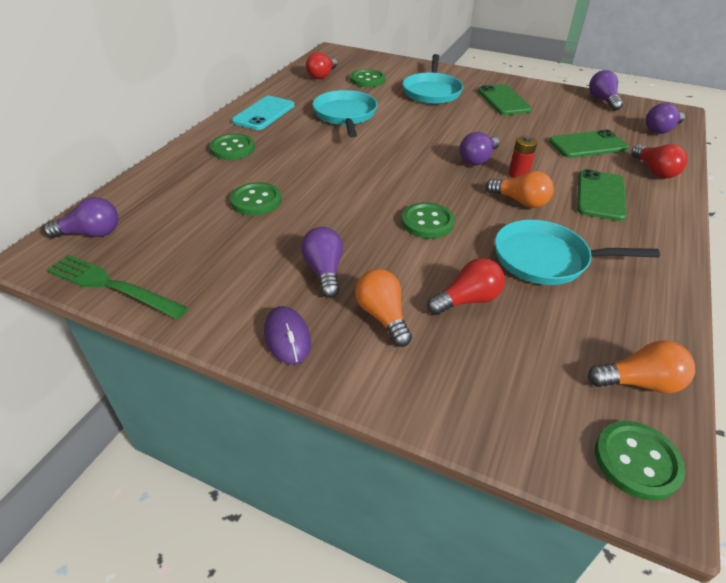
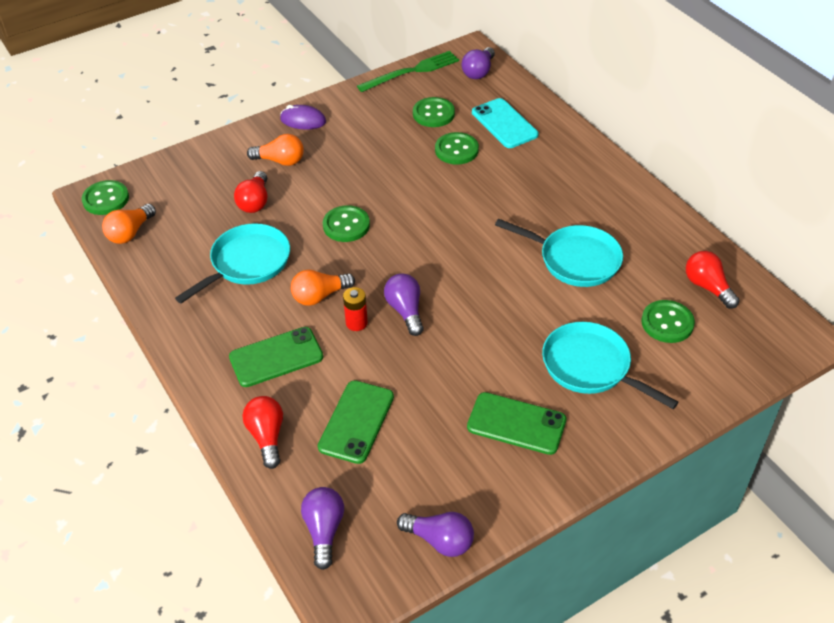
camera: 125 degrees right, 5 degrees up
(232, 149) = (556, 162): green button -> green button (433, 114)
(264, 113) = (621, 203): turquoise phone -> turquoise phone (504, 124)
(324, 271) = (343, 153): purple light bulb -> none
(600, 195) = (276, 357): green phone -> green phone turned 75 degrees counterclockwise
(654, 171) = (267, 436): red light bulb -> red light bulb turned 60 degrees clockwise

